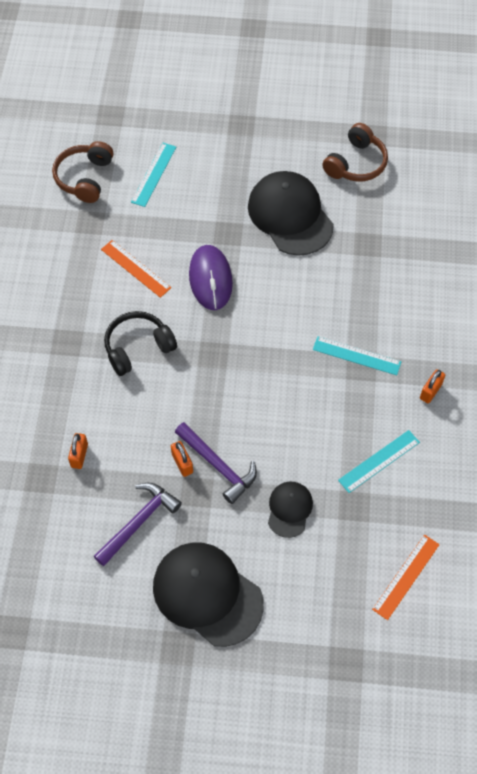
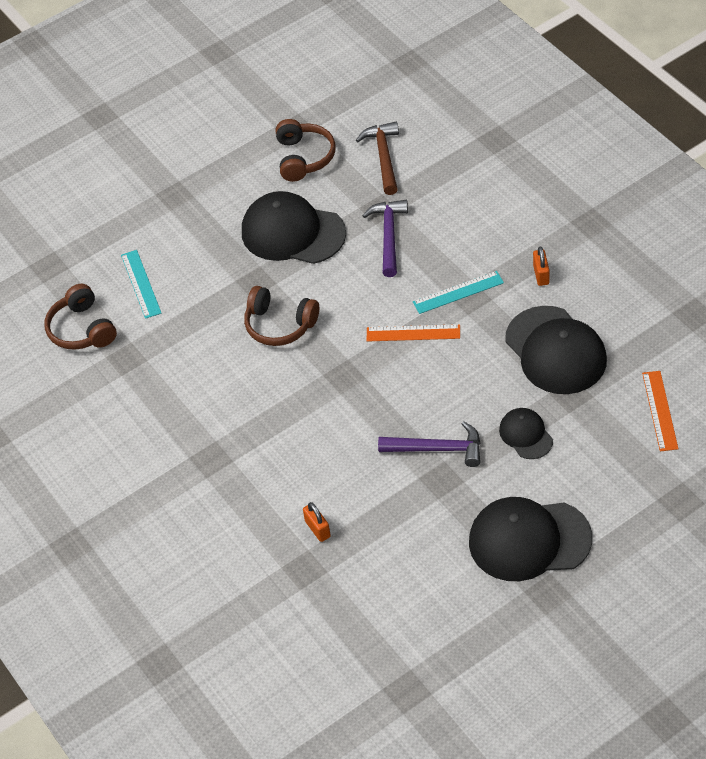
camera: 35 degrees left, 10 degrees down
(135, 268) = (207, 363): orange ruler -> orange ruler (413, 333)
(138, 347) = (276, 417): black headphones -> none
(138, 522) = (420, 536): purple hammer -> purple hammer (389, 236)
(182, 463) = (407, 469): orange padlock -> none
(210, 279) = (279, 325): purple mouse -> brown headphones
(379, 461) = (555, 351): turquoise ruler -> black cap
(412, 206) = (384, 157): none -> brown hammer

